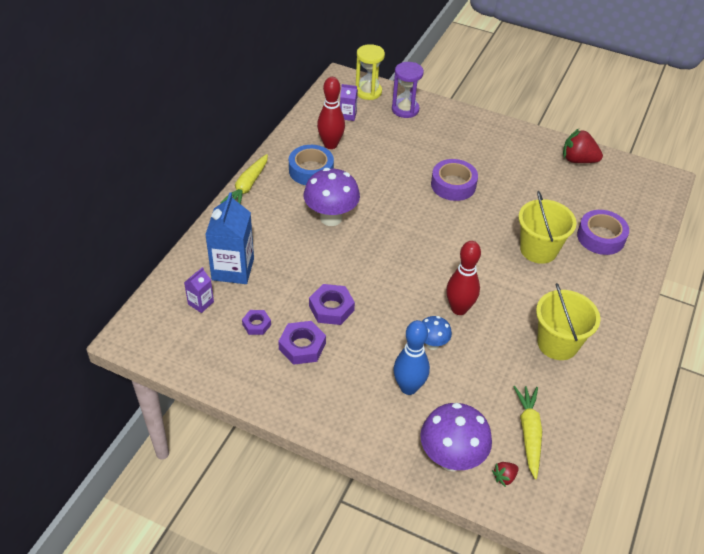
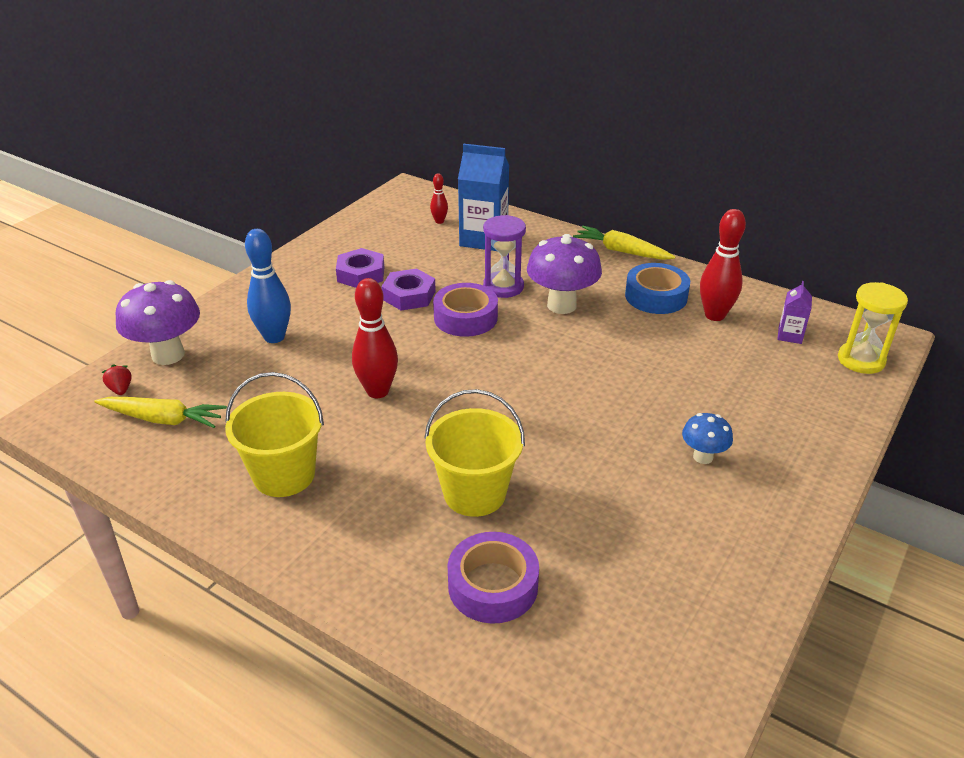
camera: 100 degrees right, 10 degrees down
(201, 303) = (439, 221): purple carton -> red bowling pin
(256, 324) = (400, 250): purple nut -> none
(405, 109) = (823, 394): purple hourglass -> purple hourglass (503, 287)
(432, 344) = (328, 362): blue mushroom -> blue mushroom (703, 457)
(453, 185) = (632, 421): purple tape -> purple tape (465, 318)
(578, 160) = (719, 607): red strawberry -> none

